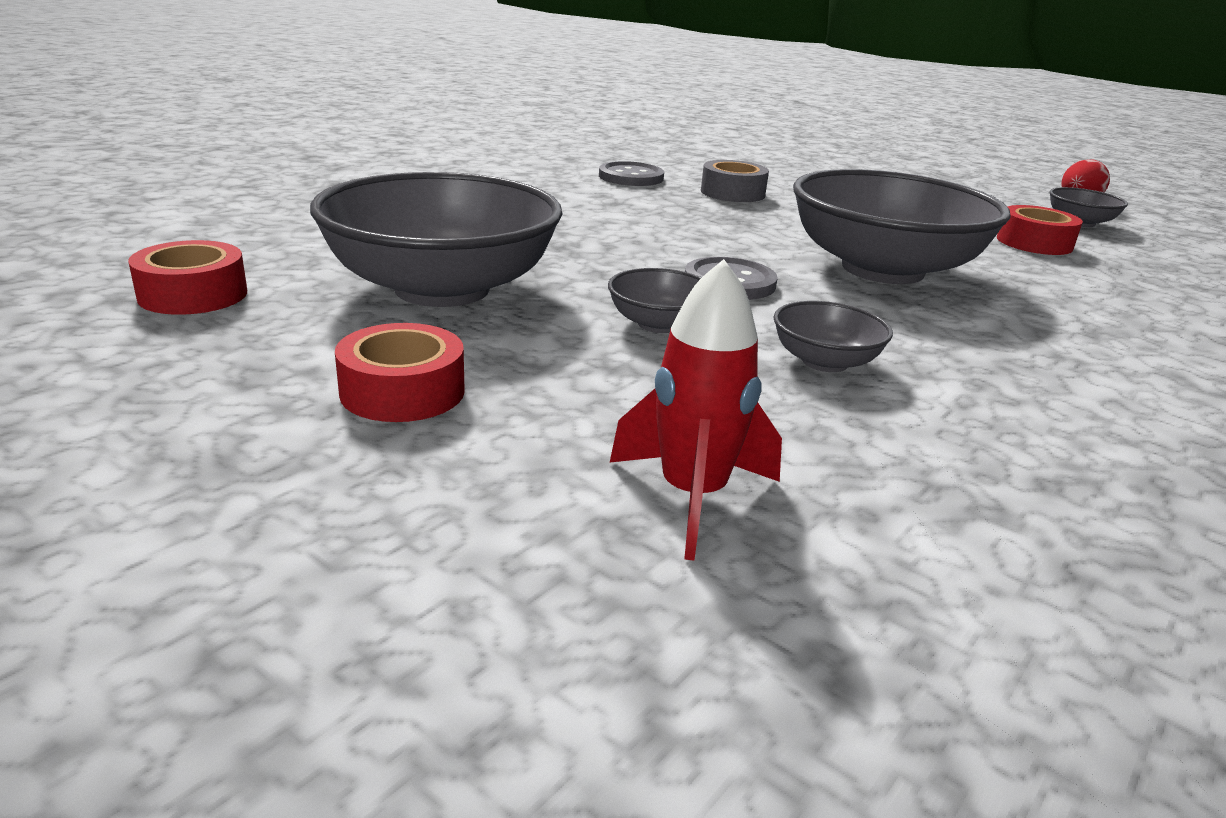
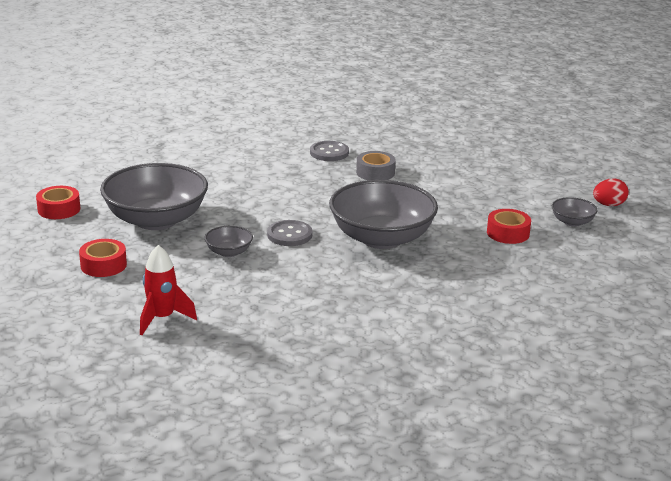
camera: 25 degrees right, 0 degrees up
(824, 362) = (277, 281): grey bowl -> none

